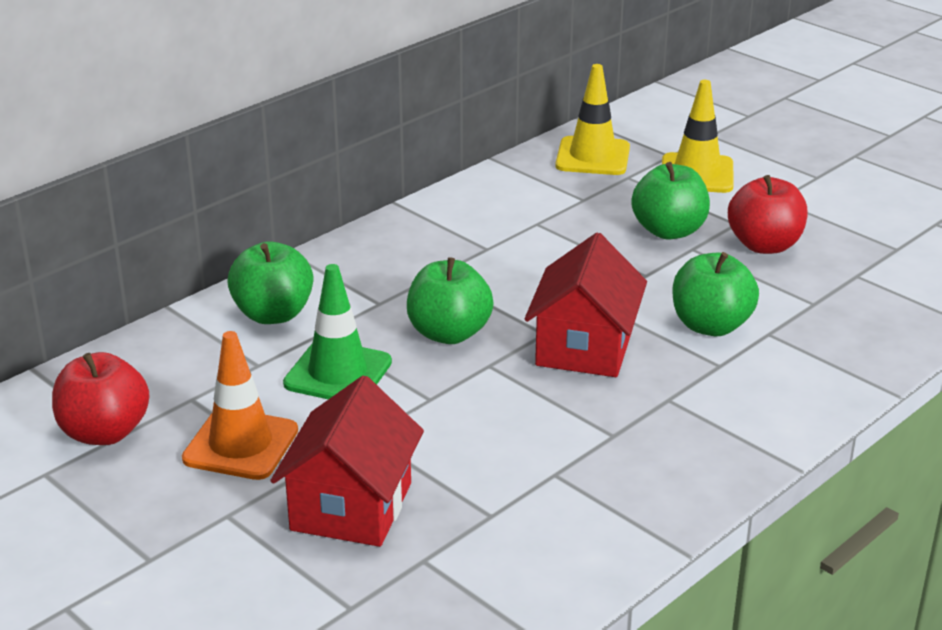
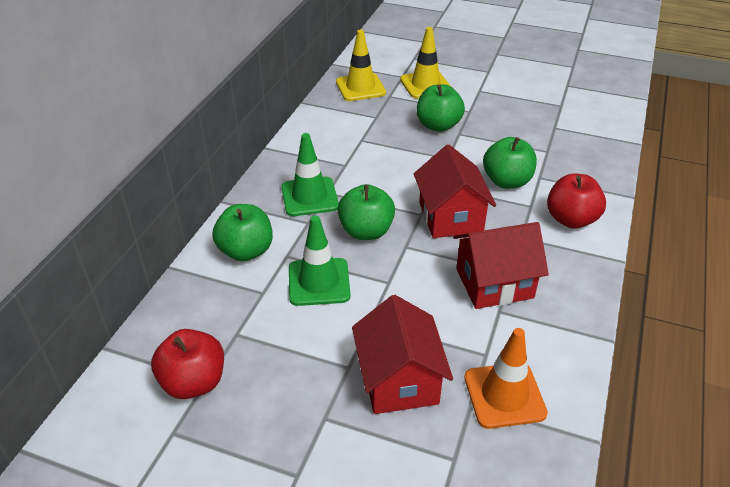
camera: 25 degrees left, 10 degrees up
(241, 445) = (295, 358): orange traffic cone -> orange traffic cone (504, 395)
(406, 274) = (309, 197): none -> green traffic cone
(576, 441) = (494, 283): none -> red house
(764, 245) = (495, 121): red apple -> red apple (571, 219)

